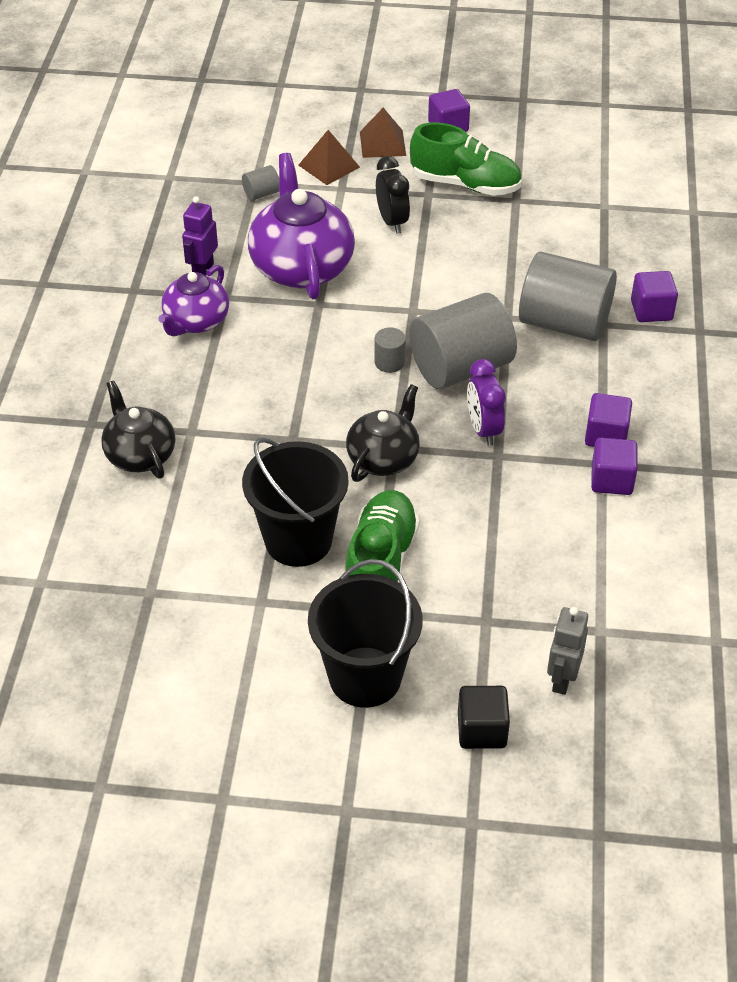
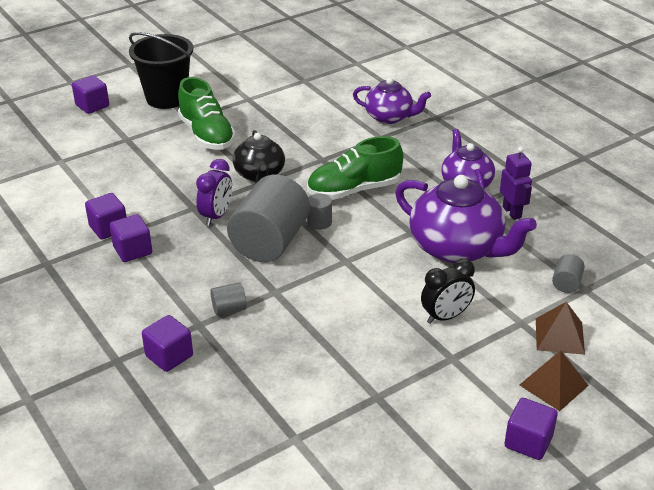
camera: 140 degrees right, 10 degrees down
(140, 455) = (389, 117): black teapot -> purple teapot
(298, 540) = (260, 124): black bucket -> none
(392, 221) = (446, 317): black clock -> black clock turned 60 degrees counterclockwise
(465, 184) = (435, 386): green shoe -> green shoe (354, 190)
(482, 730) = (92, 106): black cube -> purple cube
(483, 429) = (216, 216): purple clock -> purple clock turned 75 degrees clockwise
(562, 679) = (67, 136): grey robot -> none
(564, 323) = (229, 309): grey cylinder -> grey cylinder, size x0.42

